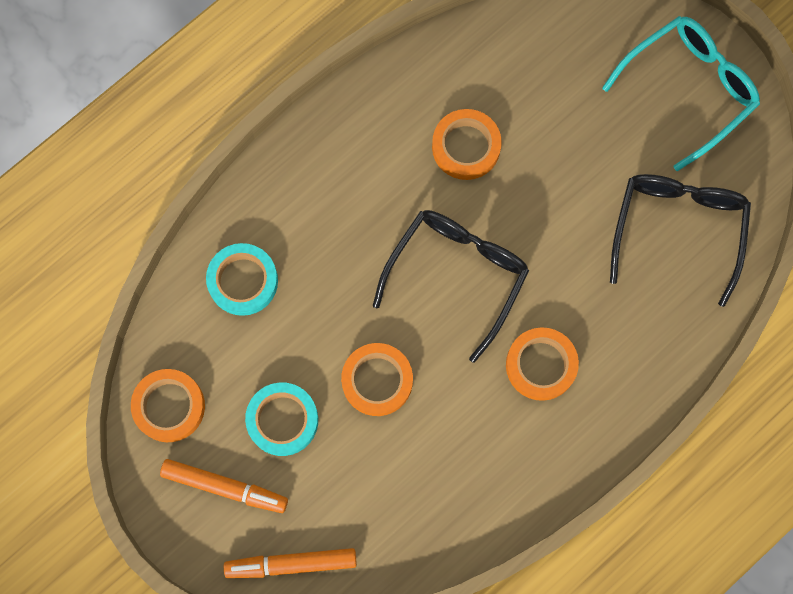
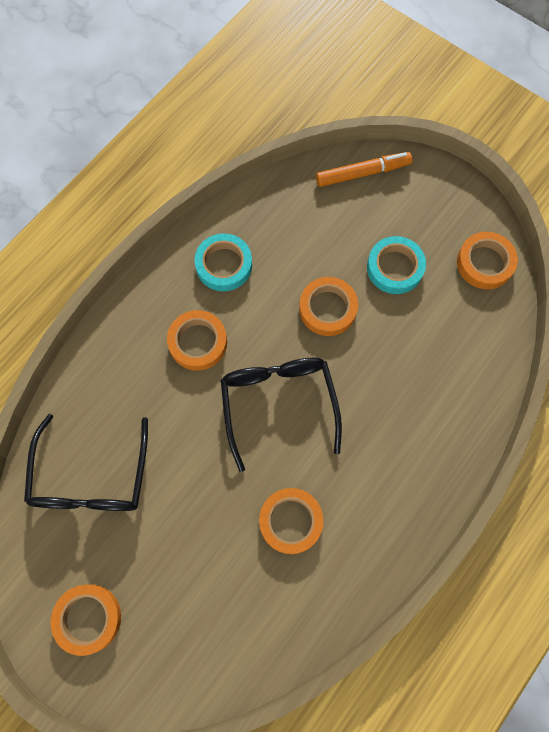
camera: 170 degrees right, 5 degrees down
(225, 487) = (425, 215): orange marker -> none
(243, 281) = (456, 368): turquoise tape -> turquoise tape (224, 265)
(457, 275) = (278, 404): black glasses -> black glasses turned 150 degrees clockwise
(689, 89) = (88, 618): turquoise glasses -> orange tape

